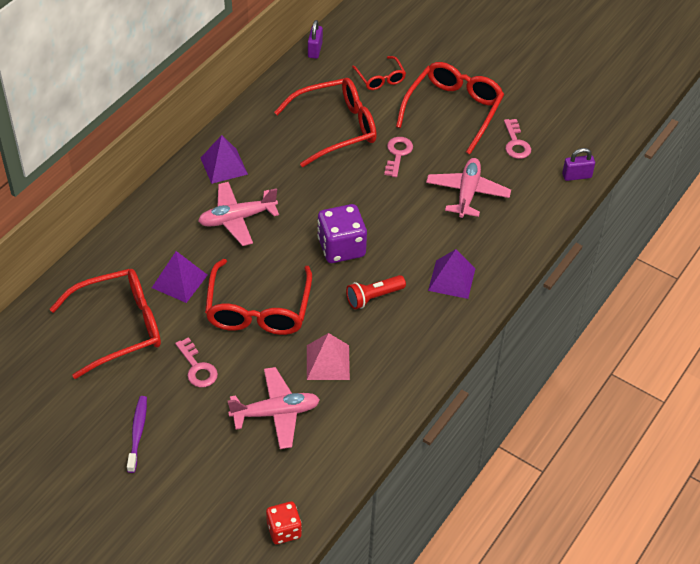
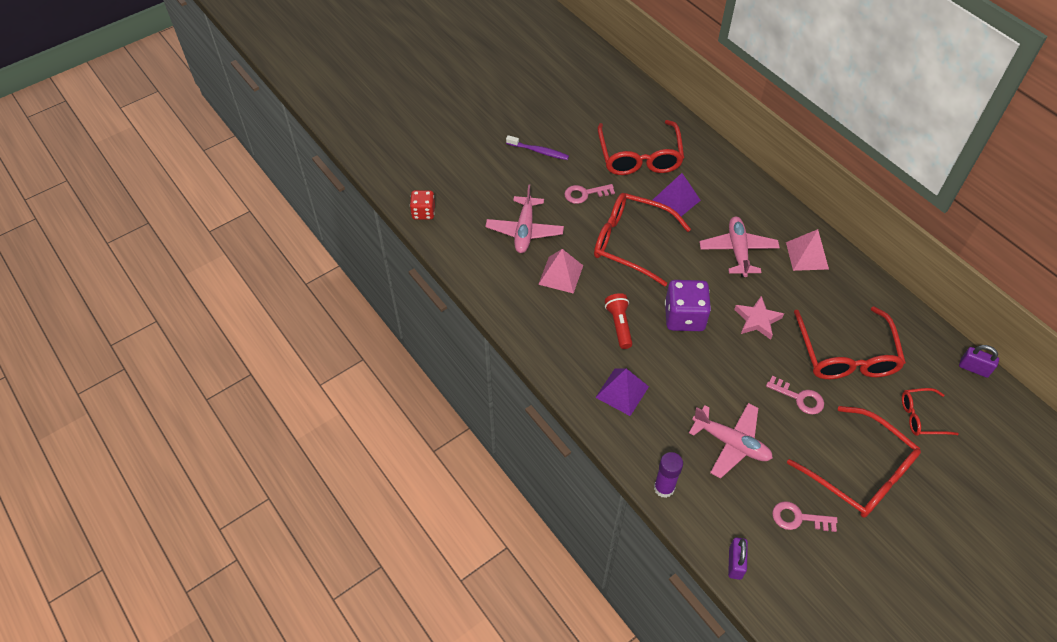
camera: 110 degrees right, 5 degrees up
(224, 166) = (807, 255): purple pyramid -> pink pyramid
(322, 193) = (757, 320): none -> pink star
(535, 231) = (664, 488): none -> purple glue stick

